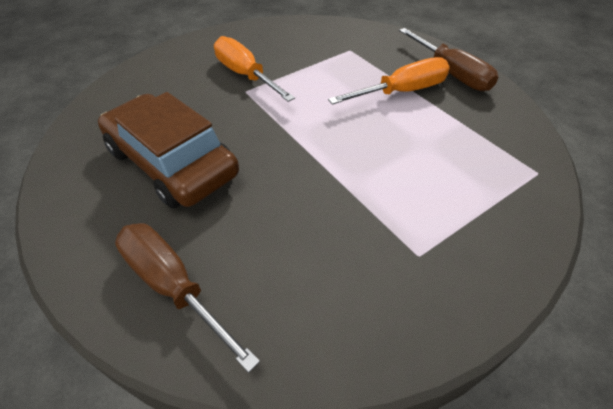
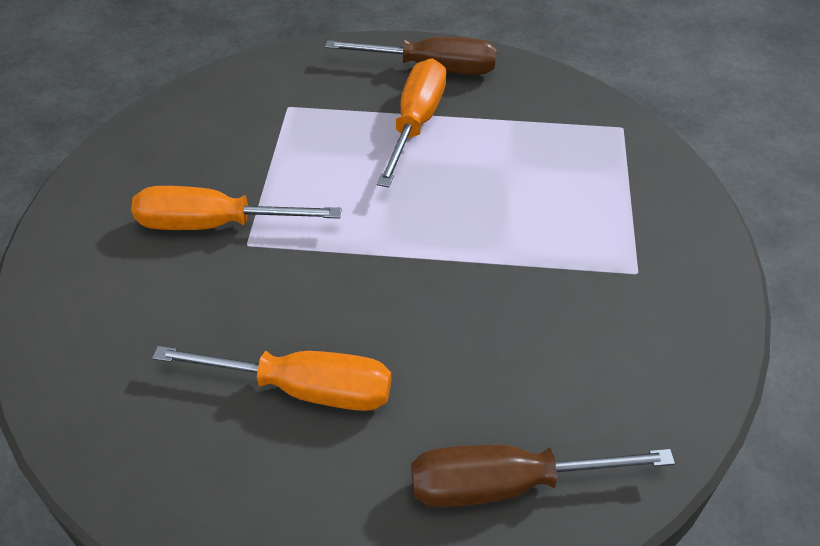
camera: 50 degrees left, 0 degrees up
(172, 162) = (305, 389): brown car -> orange screwdriver

